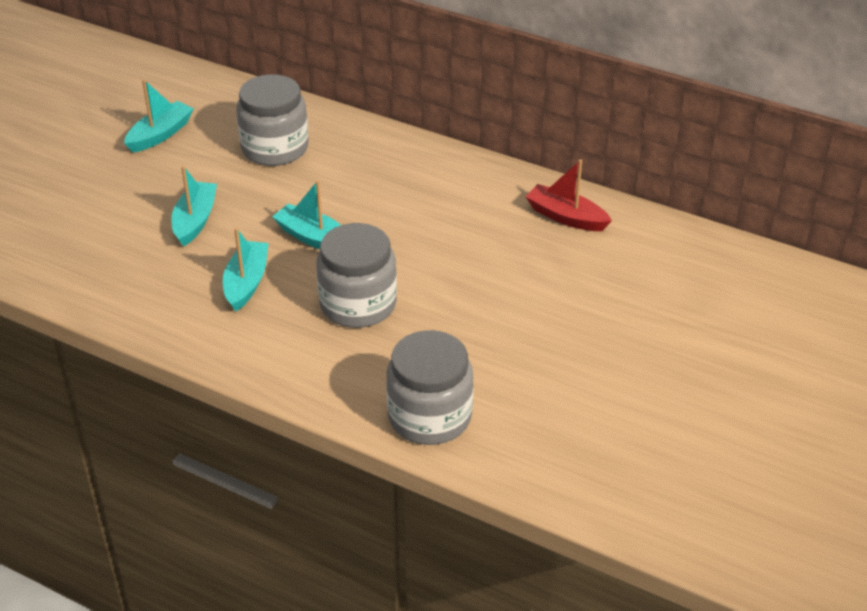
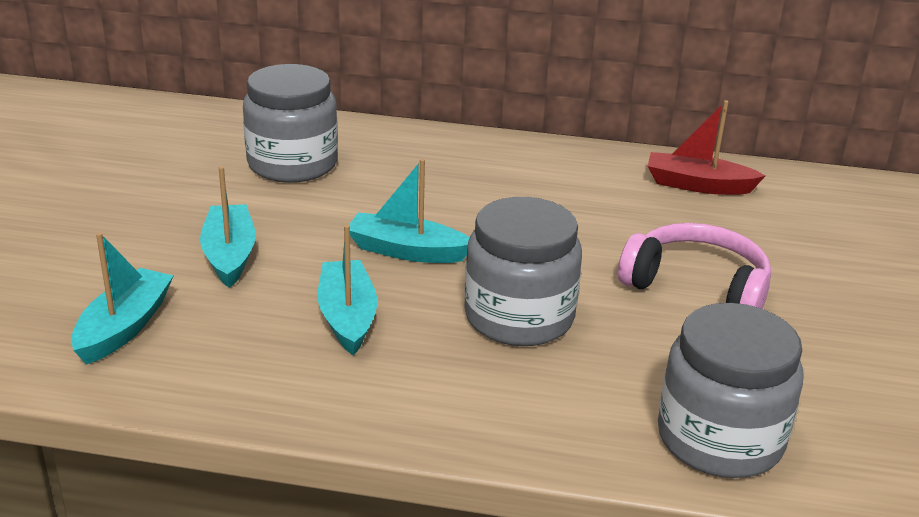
camera: 20 degrees left, 10 degrees down
(160, 134) = (127, 168): turquoise boat -> turquoise boat (124, 327)
(498, 305) = (697, 287): none -> pink headphones

